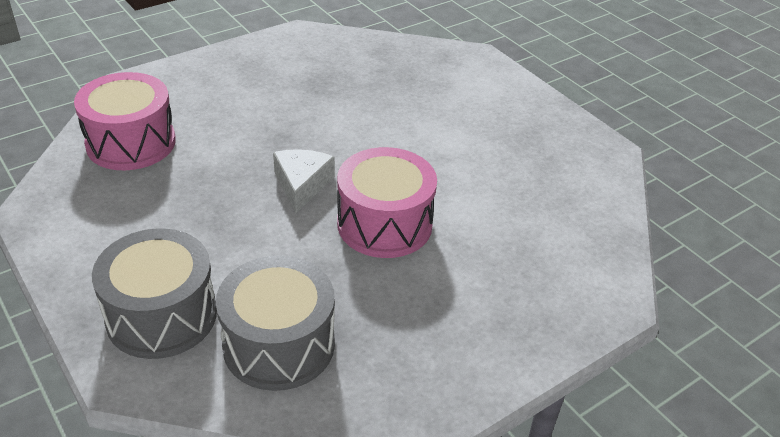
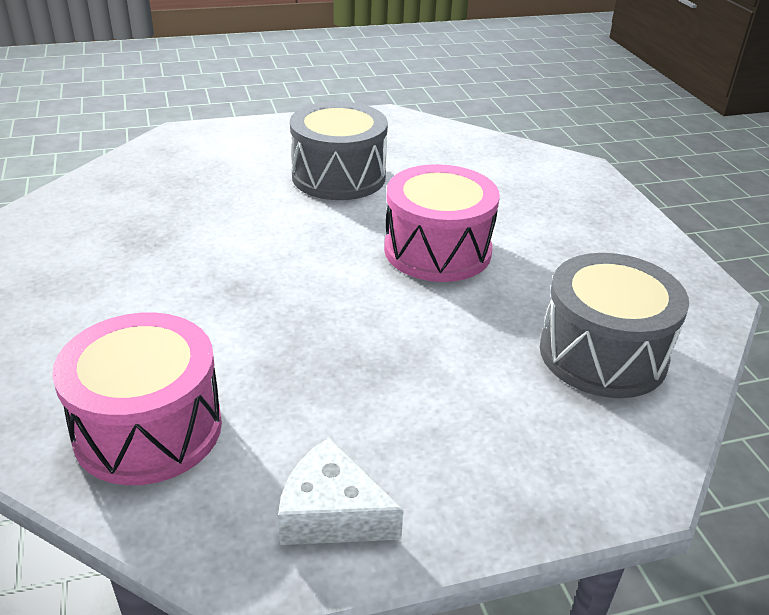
camera: 70 degrees left, 5 degrees down
(162, 315) = (539, 440): grey drum -> grey drum (338, 176)
(302, 185) = (342, 290): white cheese -> white cheese (331, 513)

